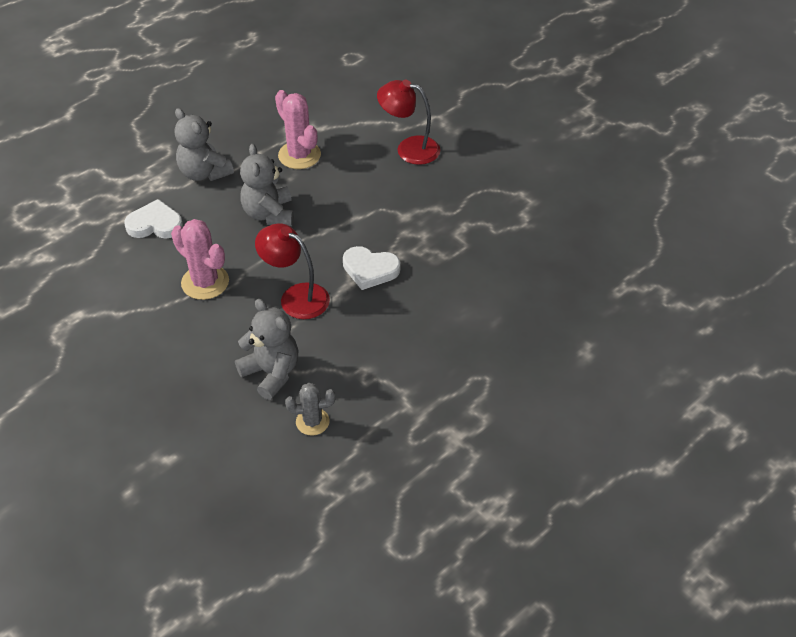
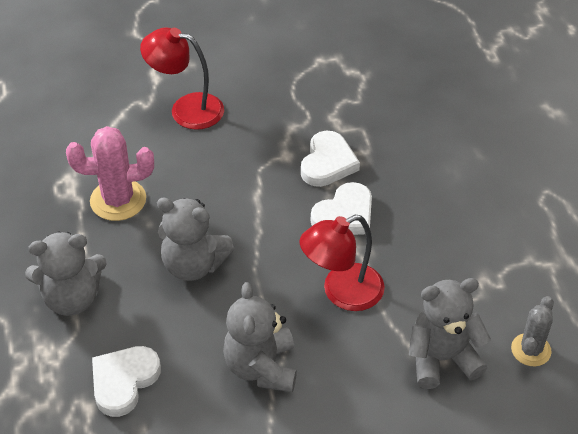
camera: 60 degrees left, 0 degrees up
(205, 282) = (261, 367): pink cactus -> grey teddy bear
(409, 148) = (186, 109): red lamp -> red lamp turned 60 degrees clockwise
(415, 241) = (328, 163): none -> white heart

